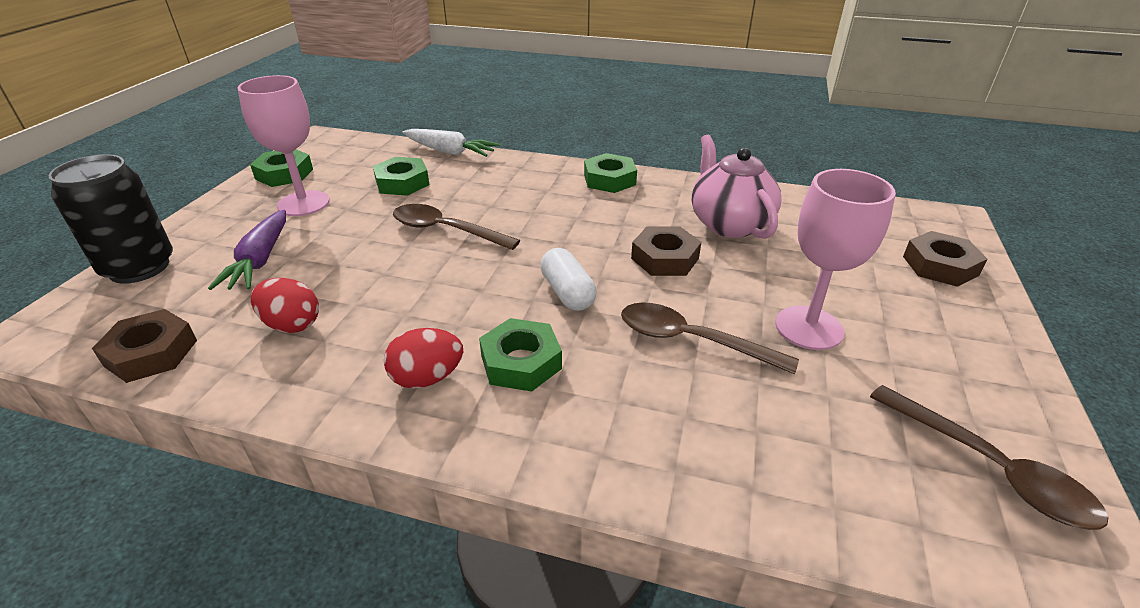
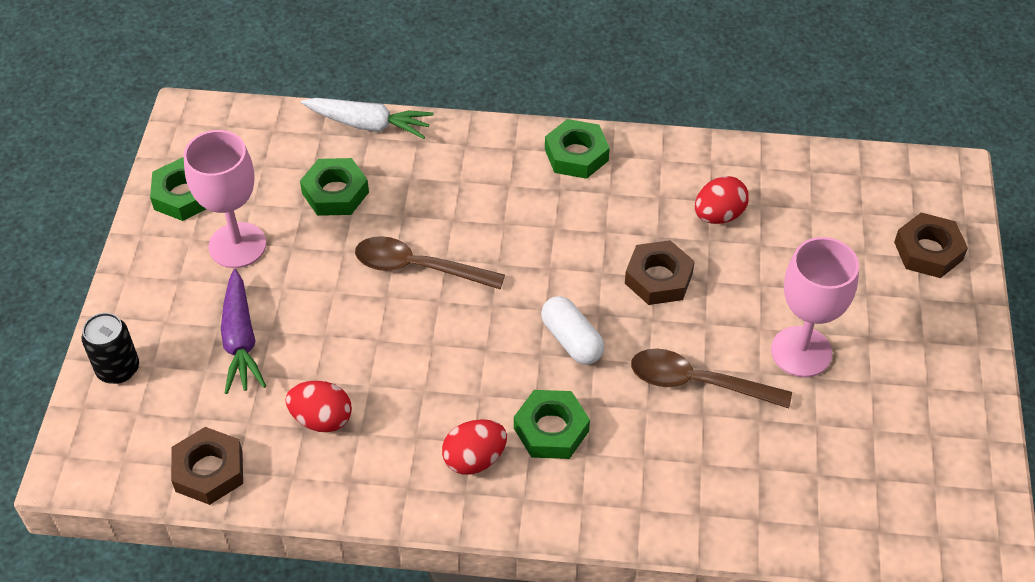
camera: 10 degrees left, 15 degrees up
(139, 267) = (118, 369): black can -> black can, size x0.62
(729, 224) = (718, 215): pink teapot -> red egg
(989, 468) = (934, 474): brown spoon -> none

